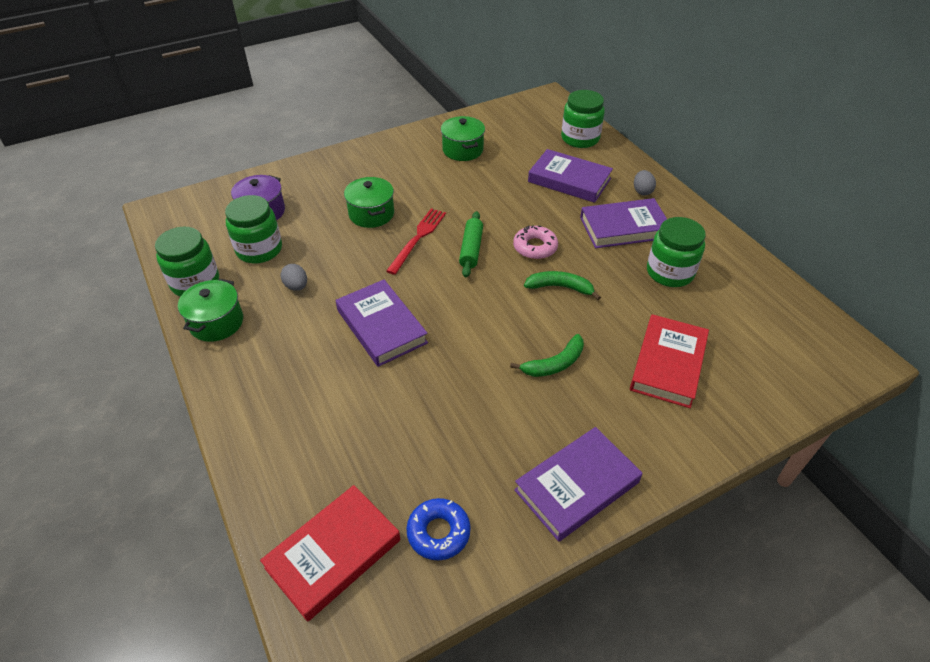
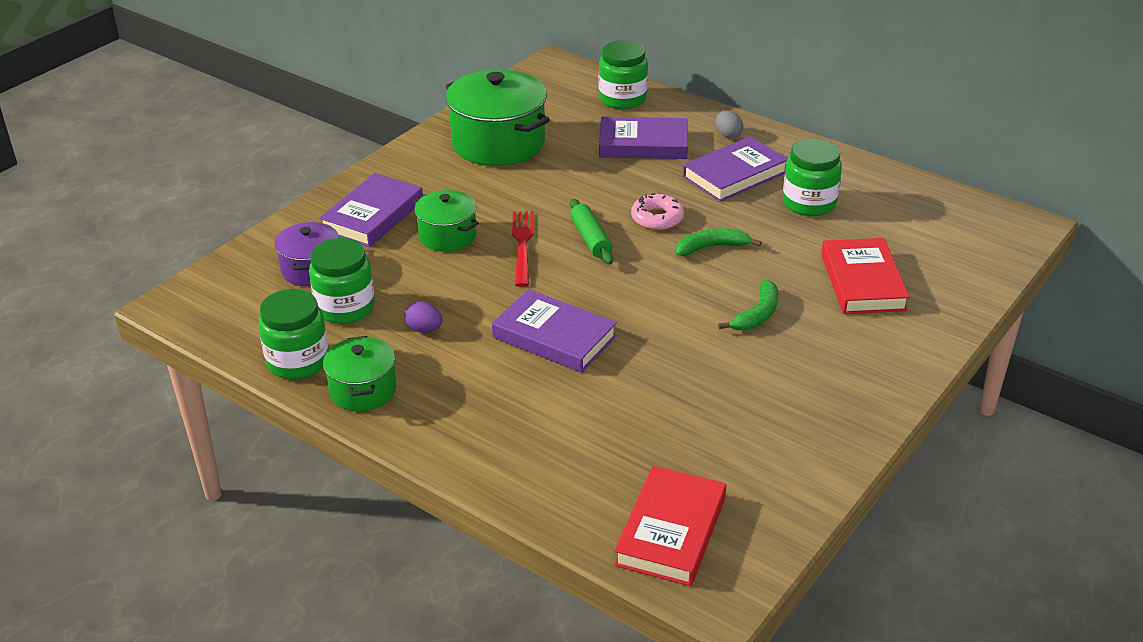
camera: 25 degrees left, 10 degrees down
(296, 286) = (424, 329): grey egg -> purple egg
(438, 532) = (755, 480): blue donut -> none
(462, 150) = (498, 143): green pot -> green pot, size x1.78
(577, 486) = (851, 403): purple book -> purple book (373, 216)

